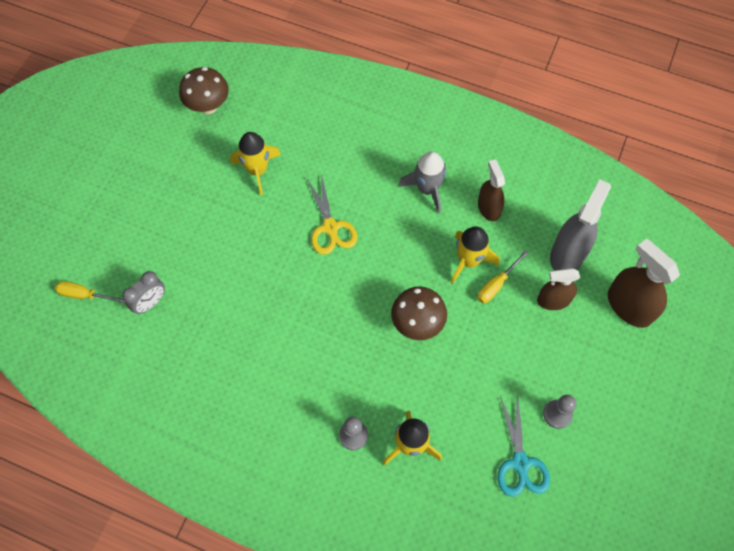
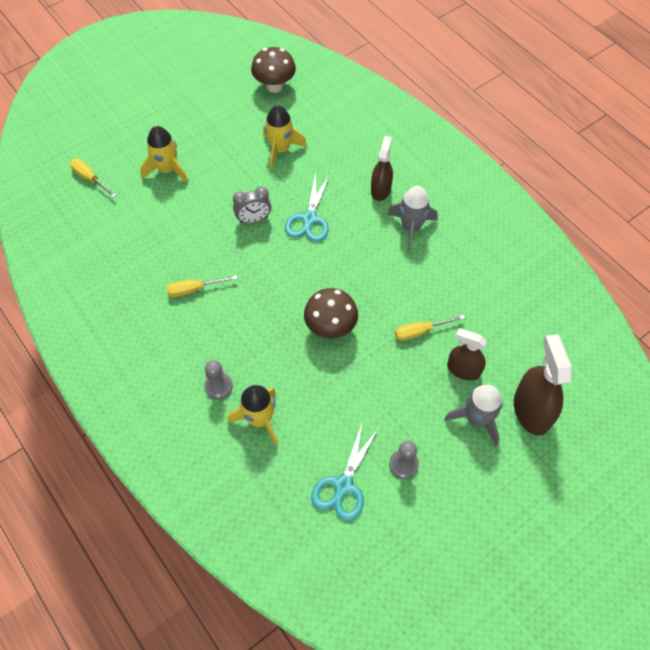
camera: 30 degrees right, 5 degrees down
(150, 303) = (133, 207): grey clock -> grey clock (254, 219)
(268, 354) = (194, 289): none -> yellow screwdriver
(330, 227) = (309, 219): yellow scissors -> turquoise scissors
(468, 261) = (408, 301): yellow rocket -> yellow rocket (167, 170)
(488, 208) = (455, 267): brown spray bottle -> brown spray bottle (380, 190)
(567, 254) = (502, 338): grey spray bottle -> none
(590, 339) = (476, 419): none -> grey rocket

